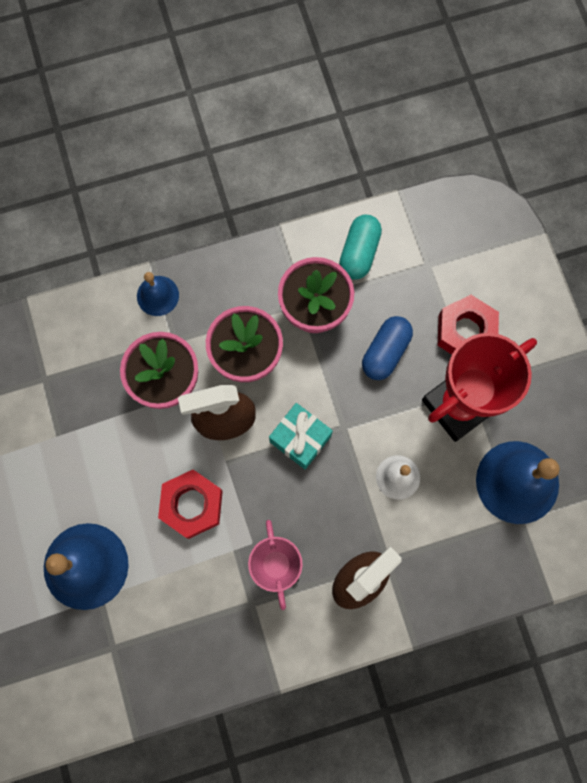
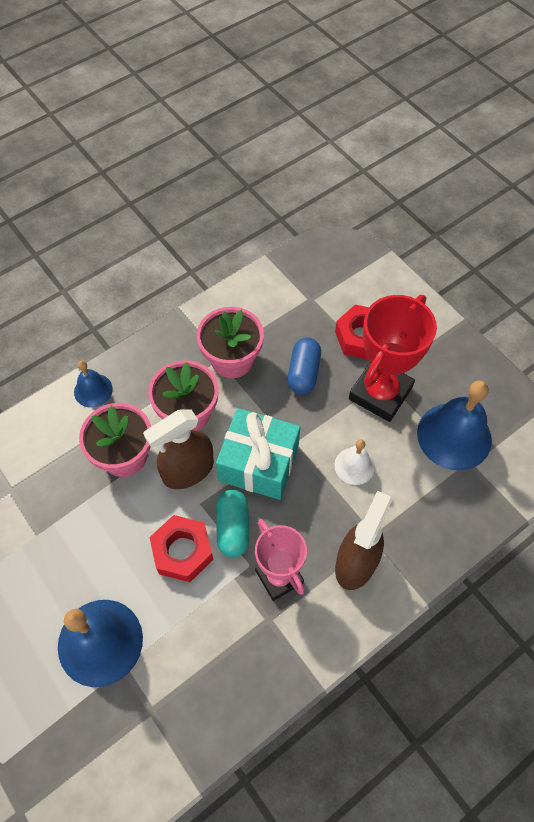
camera: 20 degrees left, 15 degrees down
(300, 439) = (259, 463): turquoise gift -> turquoise gift, size x1.55
(359, 252) = (252, 307): turquoise capsule -> turquoise capsule (233, 528)

